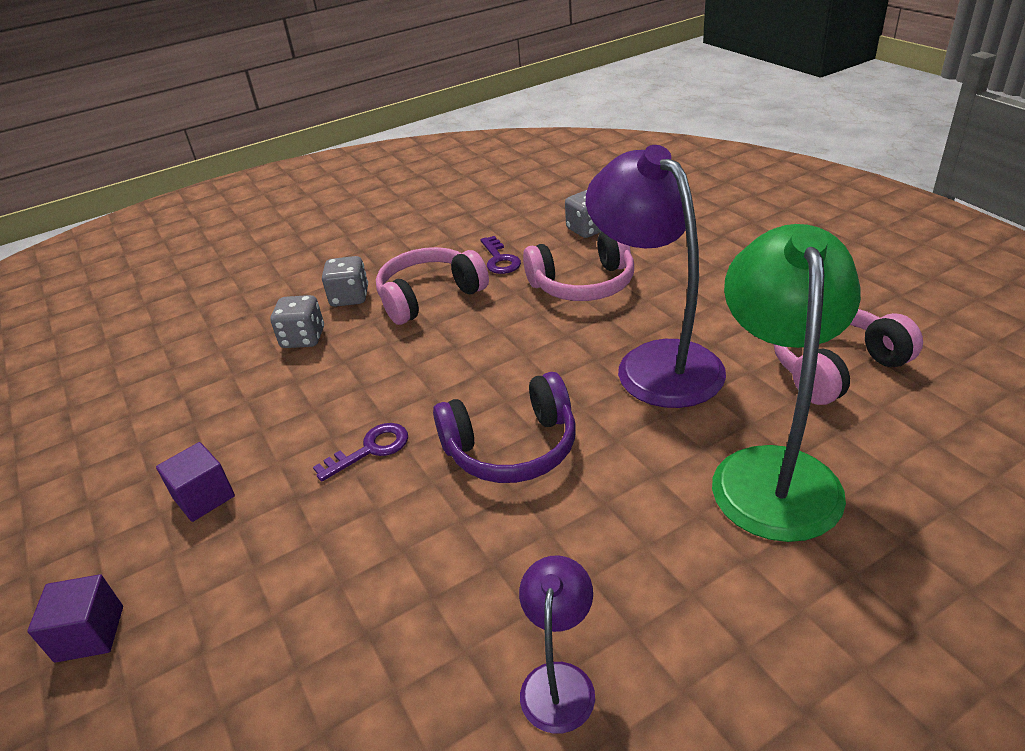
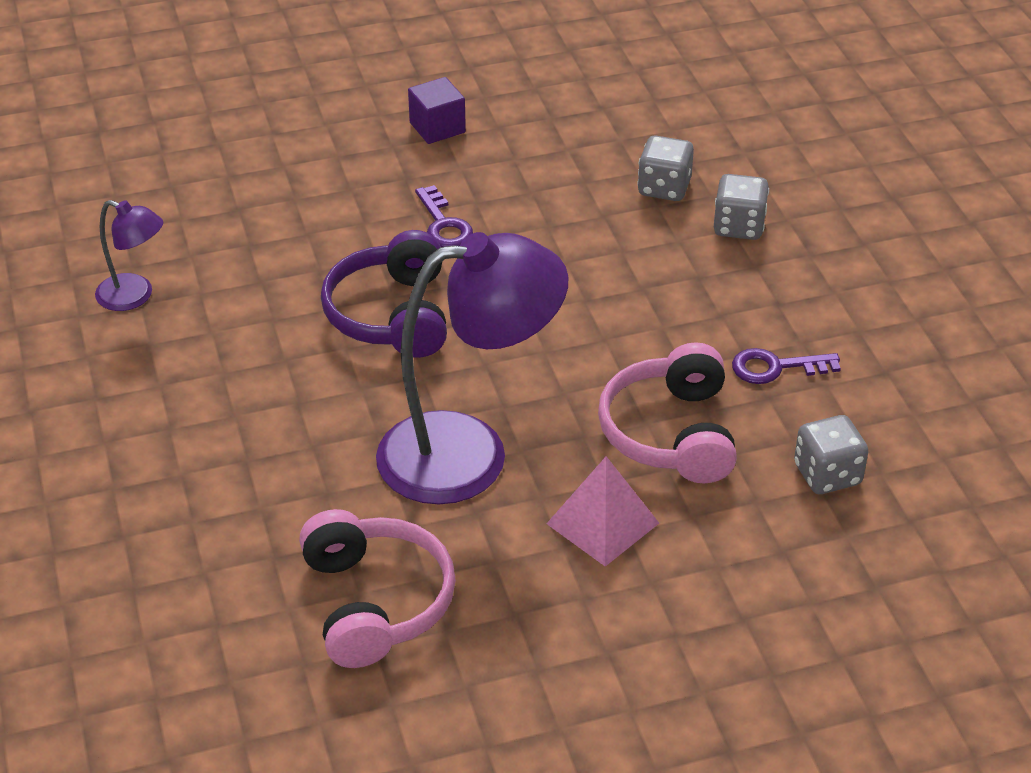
camera: 100 degrees right, 5 degrees up
(90, 634) = (322, 82): purple cube -> none
(429, 296) = (708, 292): pink headphones -> none
(683, 293) = (602, 523): none -> pink pyramid
(772, 471) = (253, 483): green lamp -> none

